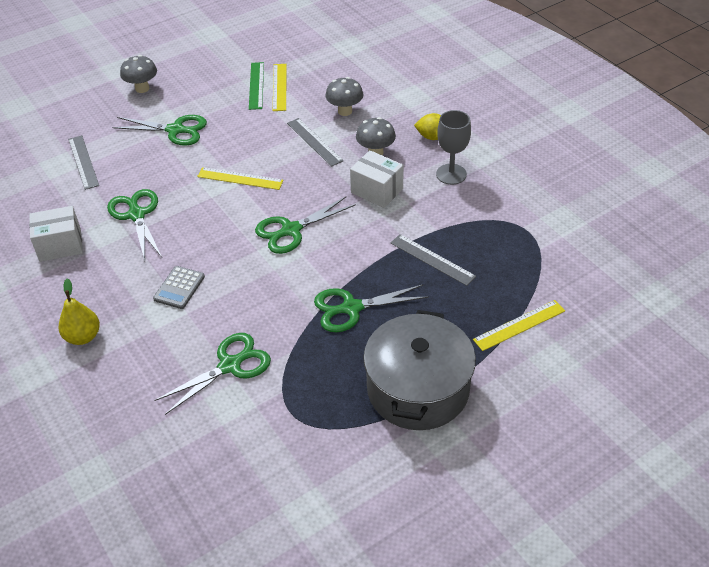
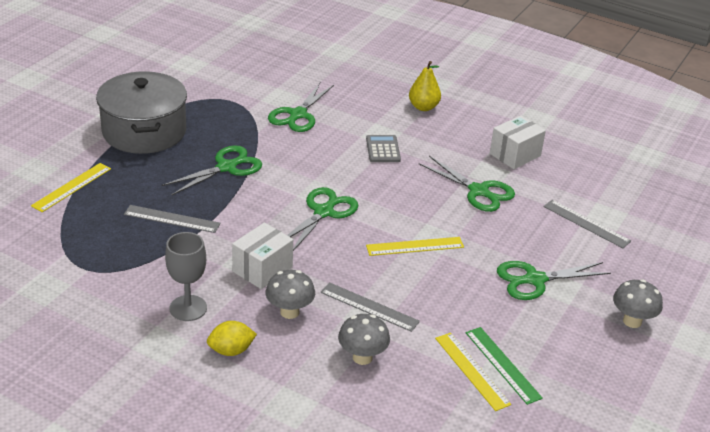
camera: 150 degrees right, 10 degrees down
(377, 191) = (262, 269): white box -> white box turned 60 degrees counterclockwise

